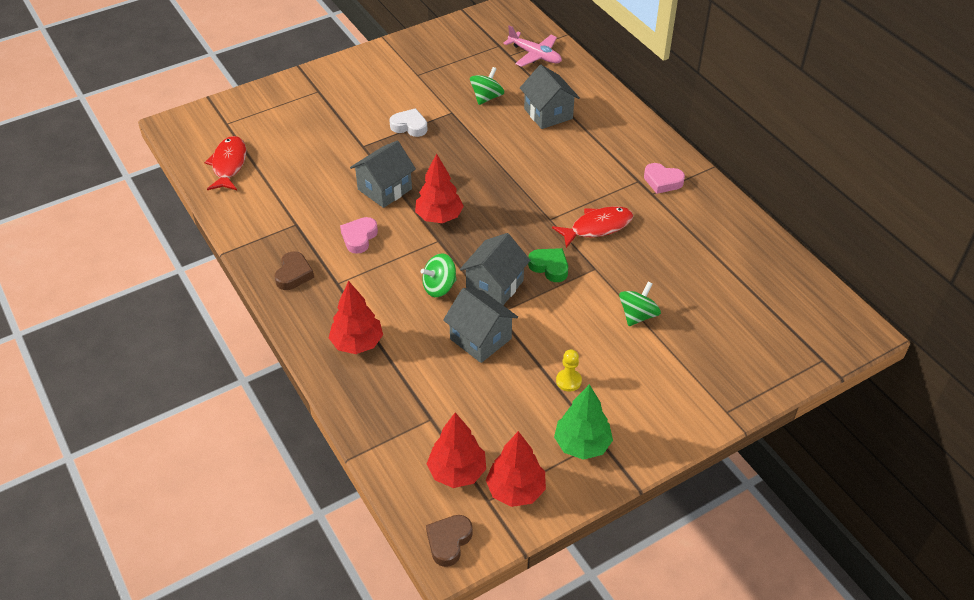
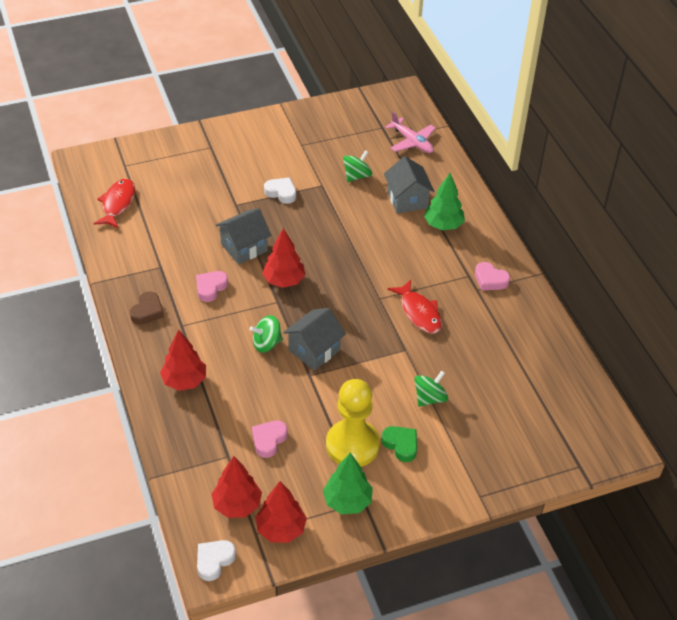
camera: 10 degrees right, 0 degrees up
(448, 541) = (214, 561): brown heart -> white heart
(472, 392) = (268, 440): none -> pink heart
(480, 339) = (288, 395): grey house -> none
(549, 267) = (366, 342): green heart -> green heart (401, 445)
(568, 381) = (352, 445): yellow pawn -> yellow pawn, size x2.43
(594, 133) = (443, 225): none -> green tree
(597, 227) = (419, 313): red fish -> red fish turned 75 degrees clockwise

